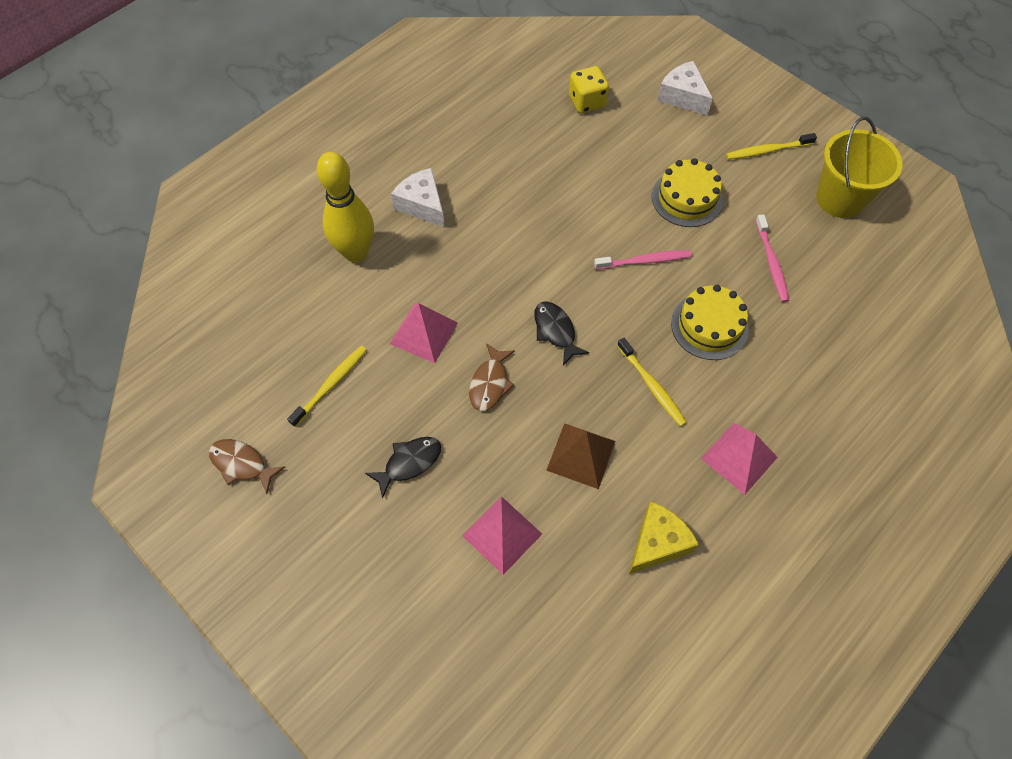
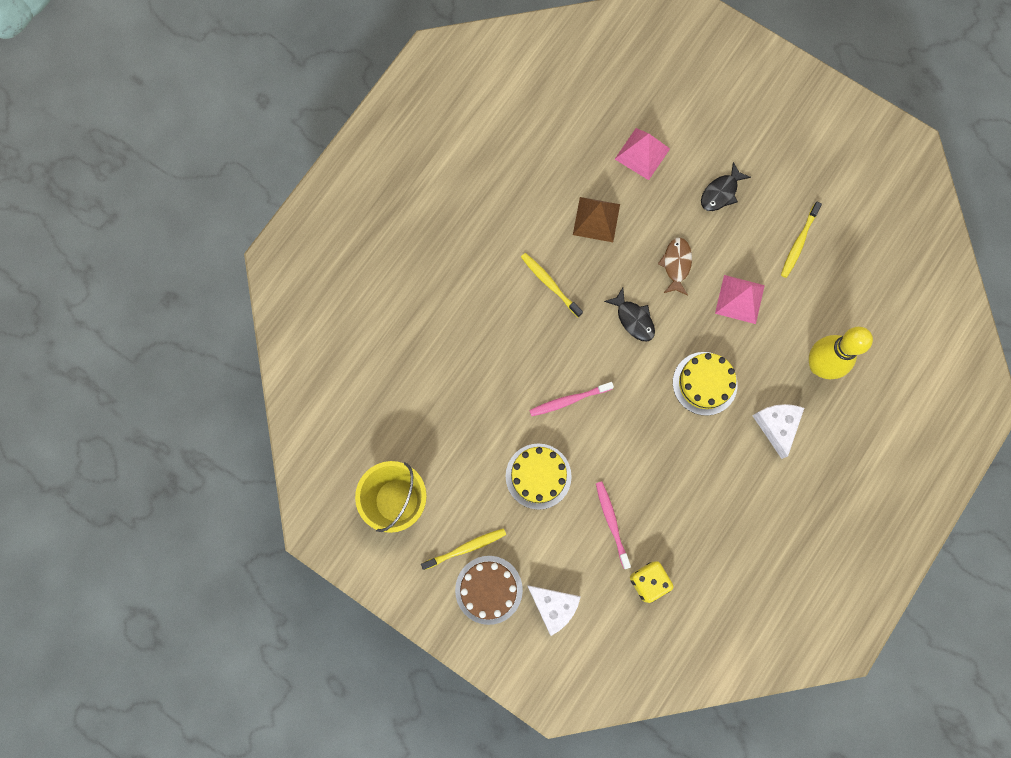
camera: 170 degrees right, 15 degrees up
(242, 464) = (842, 171): brown fish -> none
(422, 205) = (776, 426): white cheese -> white cheese turned 135 degrees counterclockwise
(657, 543) = (533, 166): yellow cheese -> none
(709, 326) = (508, 345): yellow cake -> yellow cake (704, 383)
(739, 457) = (478, 237): pink pyramid -> none
(745, 116) = (488, 589): none -> brown cake
(771, 263) = (458, 417): pink toothbrush -> pink toothbrush (611, 522)

